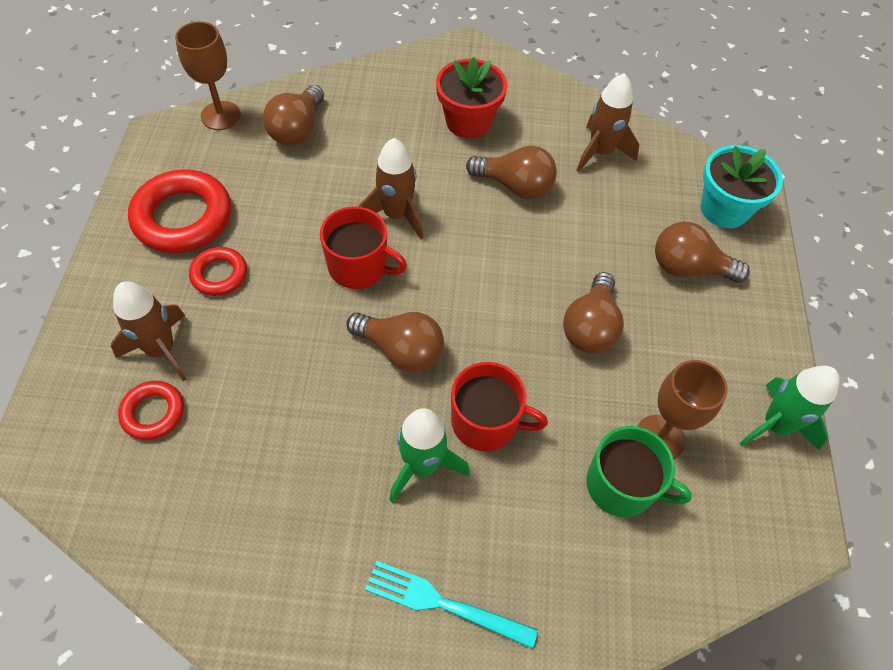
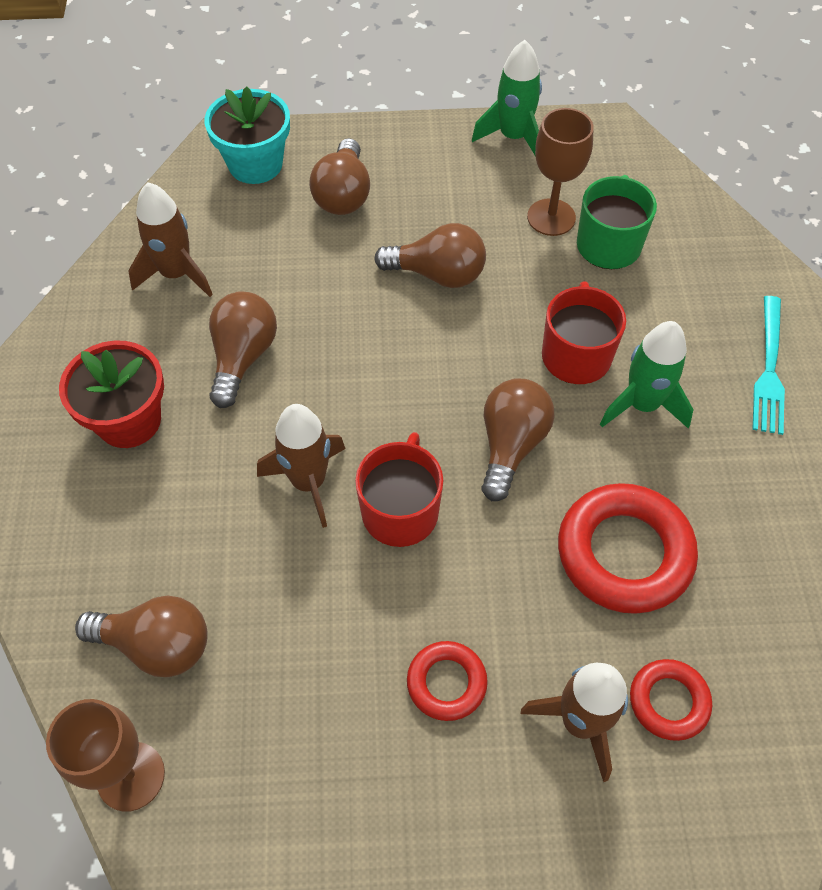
camera: 95 degrees left, 0 degrees up
(183, 217) = (354, 768): red ring -> red ring (624, 553)

